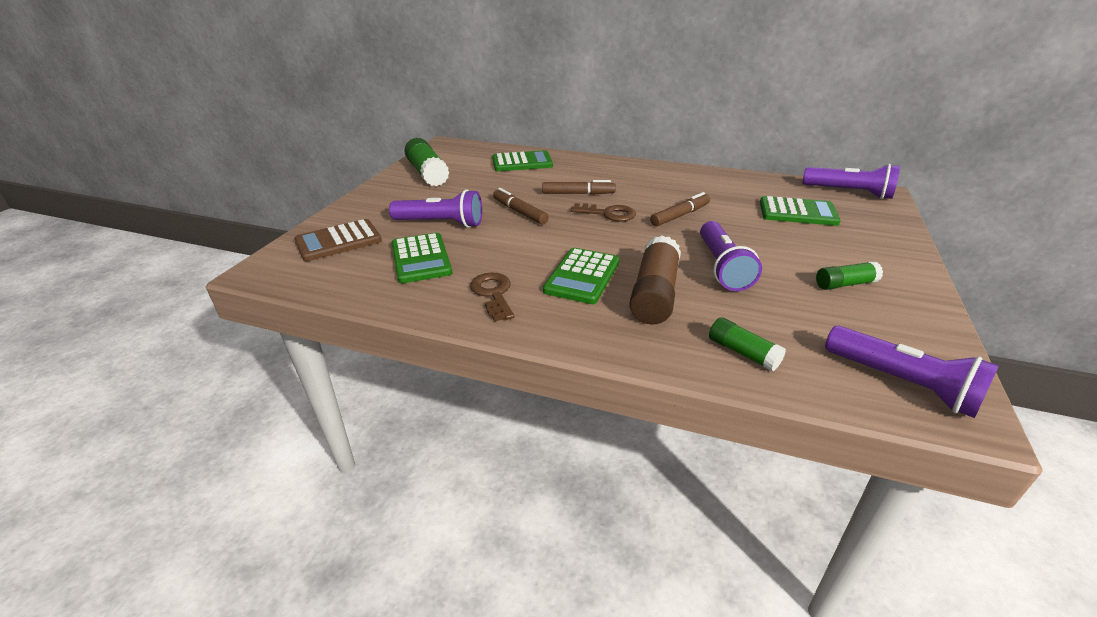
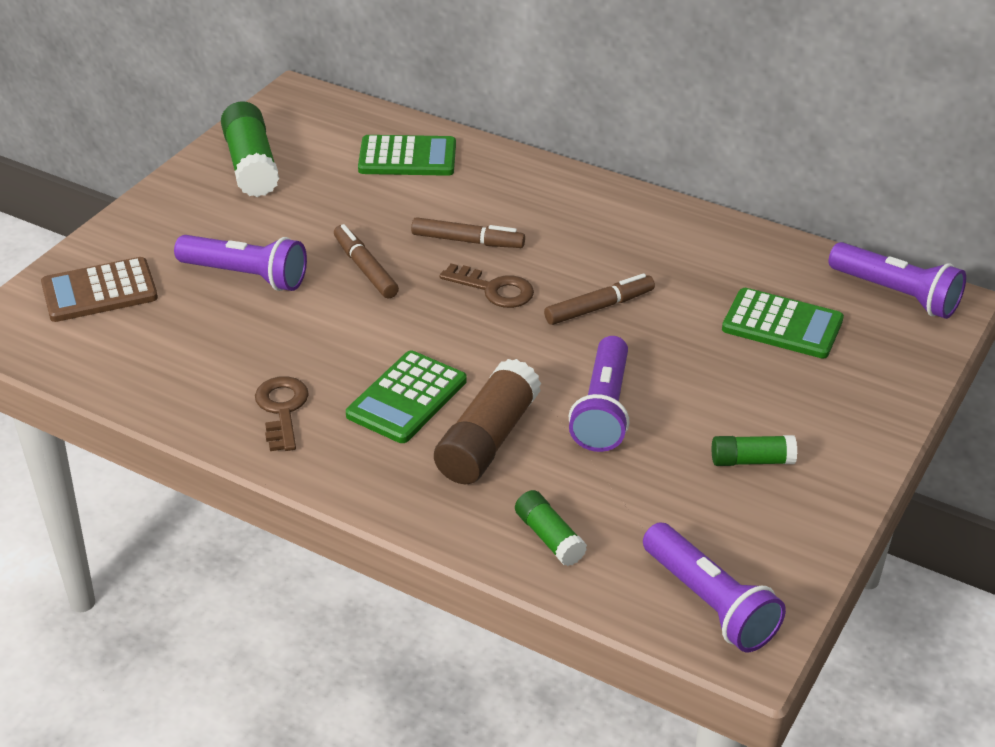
camera: 10 degrees right, 5 degrees up
(421, 259) = (204, 338): green calculator -> none

